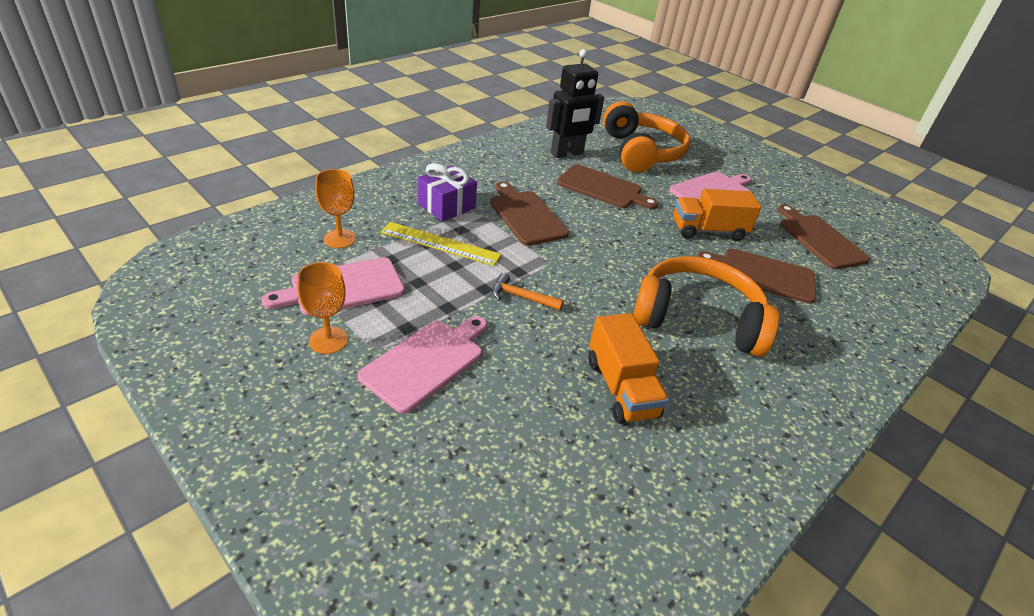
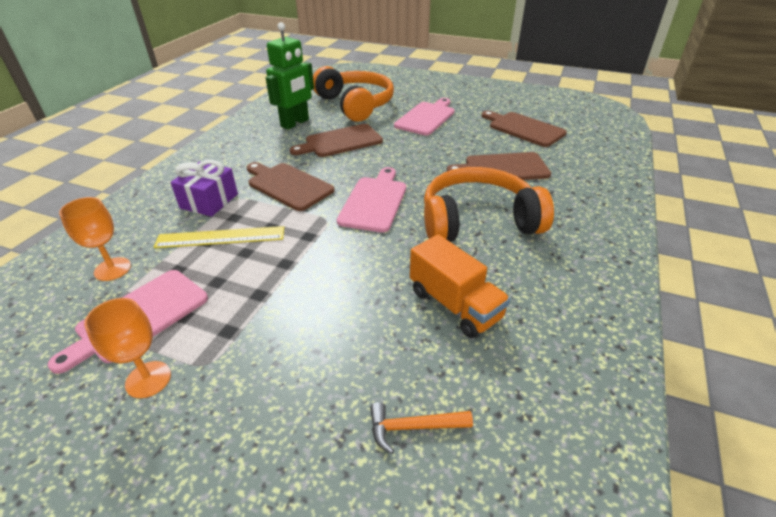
camera: 20 degrees left, 0 degrees up
(426, 362) = (265, 357): pink cutting board -> pink cutting board (374, 202)
(521, 297) = (323, 258): orange hammer -> orange hammer (413, 427)
(567, 154) = (295, 123): black robot -> green robot
(602, 188) = (340, 141): brown cutting board -> brown cutting board turned 150 degrees clockwise
(708, 231) = (442, 148): orange truck -> none

